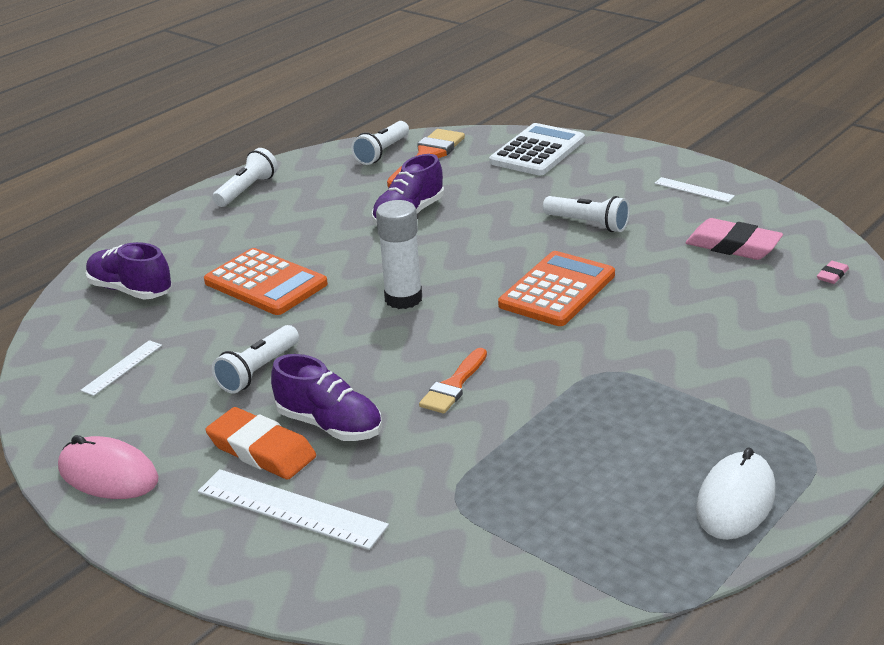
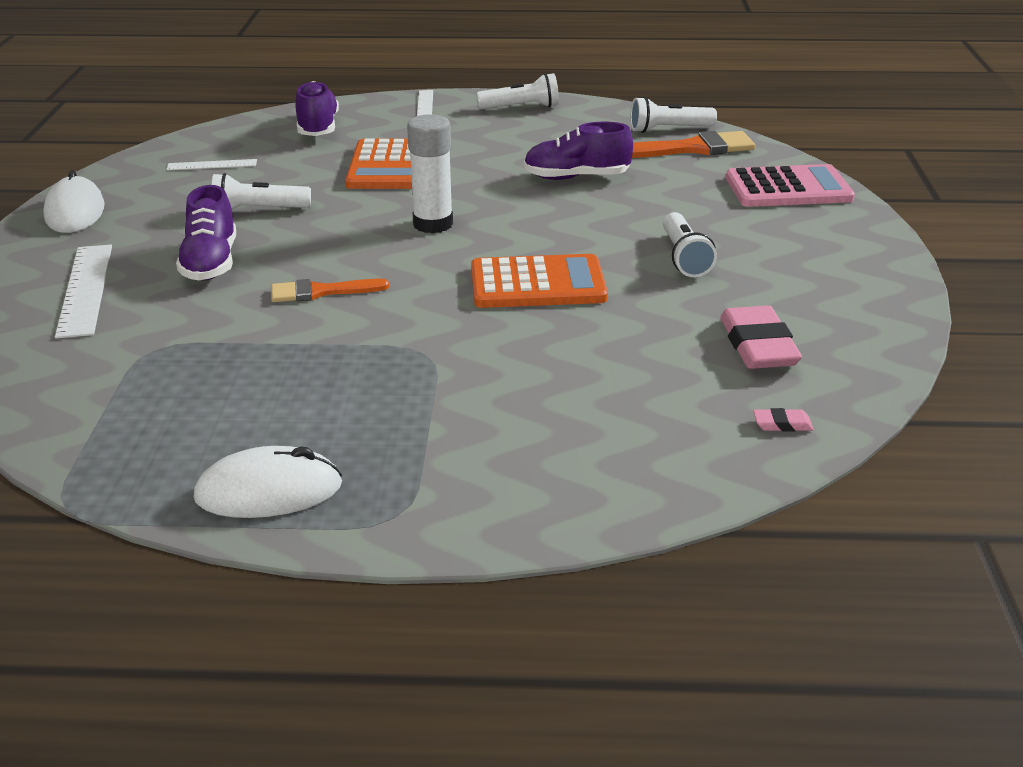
camera: 50 degrees right, 0 degrees up
(108, 474) = (75, 212): pink mouse -> white mouse
(261, 450) = (152, 251): orange eraser -> none
(537, 151) = (788, 188): white calculator -> pink calculator
(694, 190) = (844, 288): white ruler -> white ruler (425, 104)

